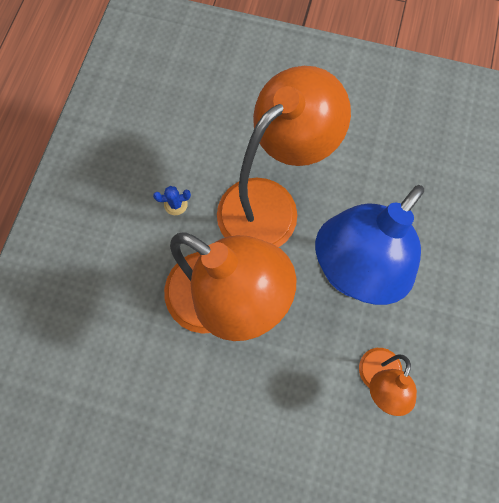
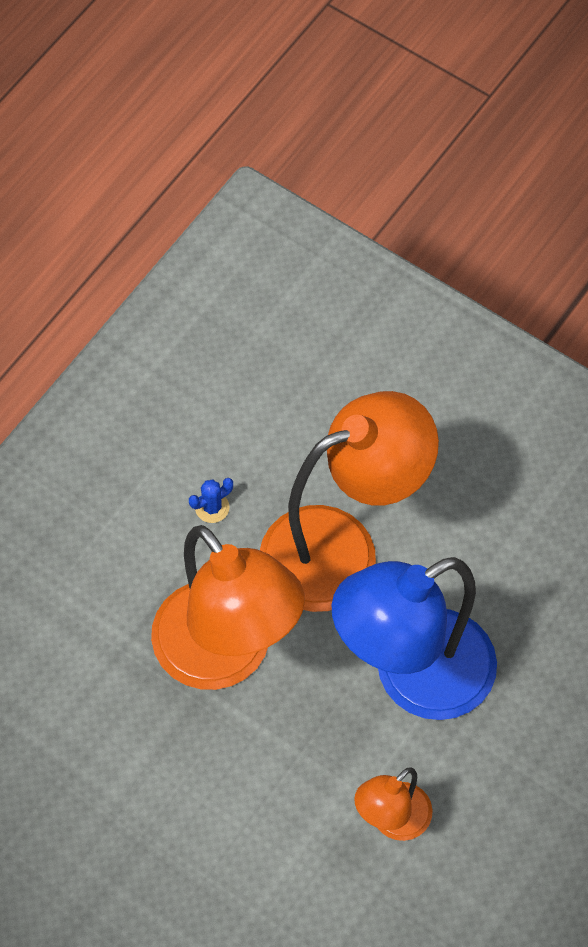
camera: 20 degrees right, 10 degrees down
(175, 204) = (212, 507): blue cactus -> blue cactus turned 45 degrees counterclockwise

